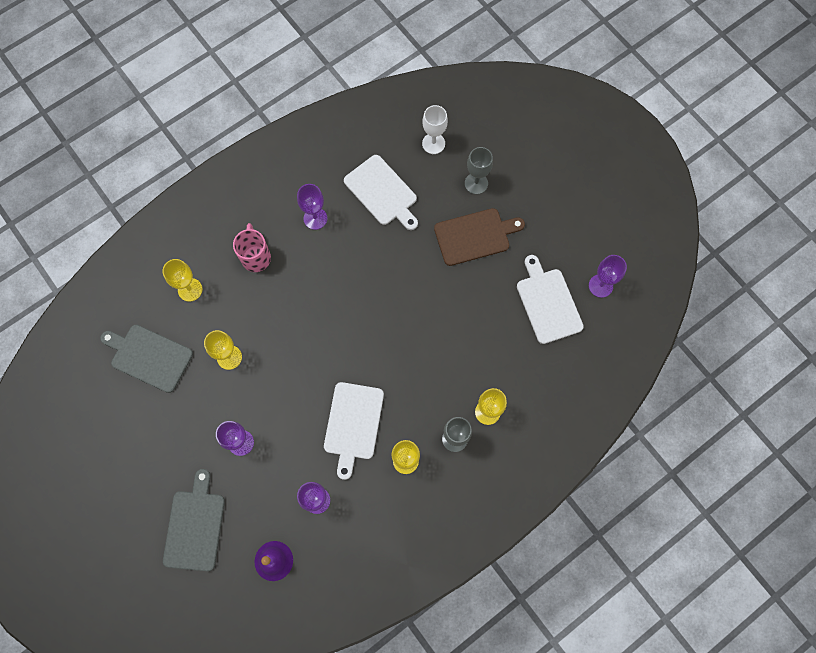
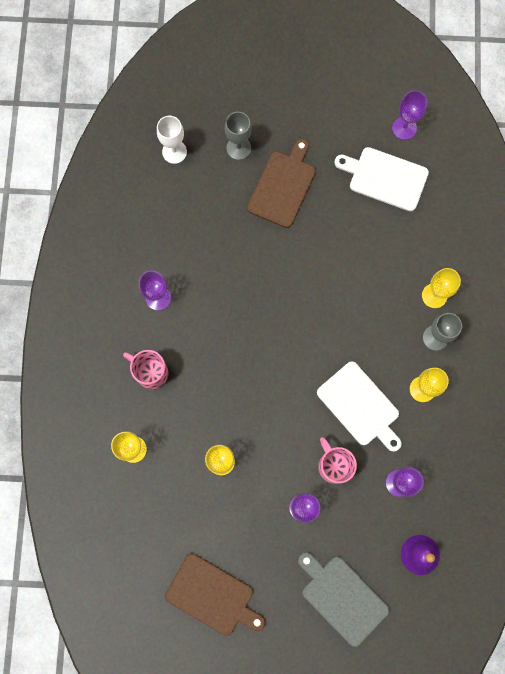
camera: 50 degrees left, 5 degrees up
(125, 430) = (213, 596): none -> brown cutting board
(149, 357) = (165, 528): grey cutting board -> none
(291, 440) = (333, 465): none -> pink mug
(382, 192) = (182, 226): white cutting board -> none

